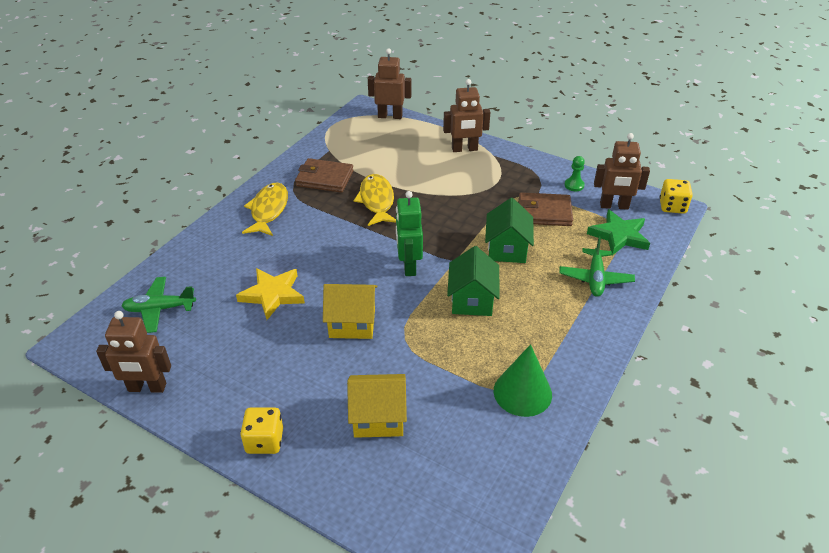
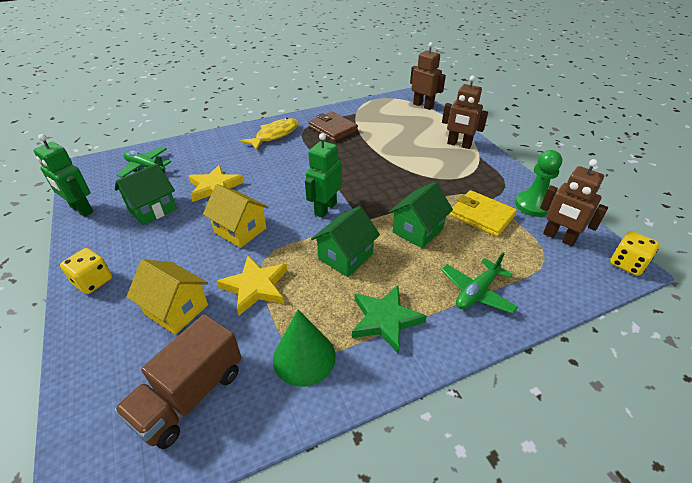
camera: 35 degrees right, 0 degrees up
(147, 388) = (81, 209): brown robot -> green robot
(232, 348) = (152, 209): none -> green house
(377, 201) = (352, 155): yellow fish -> none
(425, 363) = (255, 287): none -> yellow star
(469, 467) = (190, 395): none -> brown truck
(544, 212) = (482, 216): brown wallet -> yellow wallet
(574, 185) = (533, 205): green pawn -> green pawn, size x1.77
(619, 236) = (539, 265): green star -> green star (385, 320)

